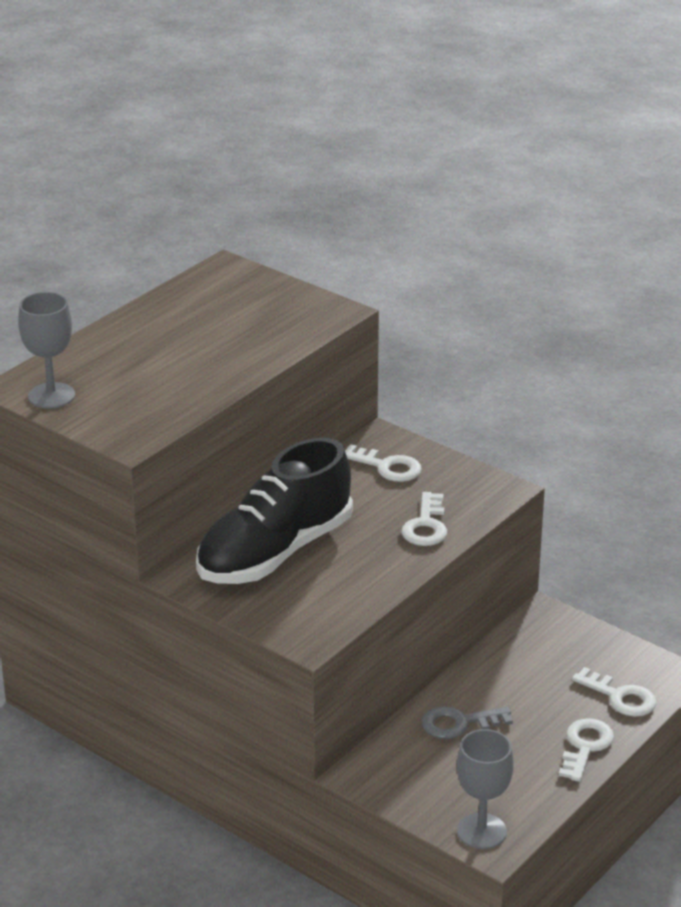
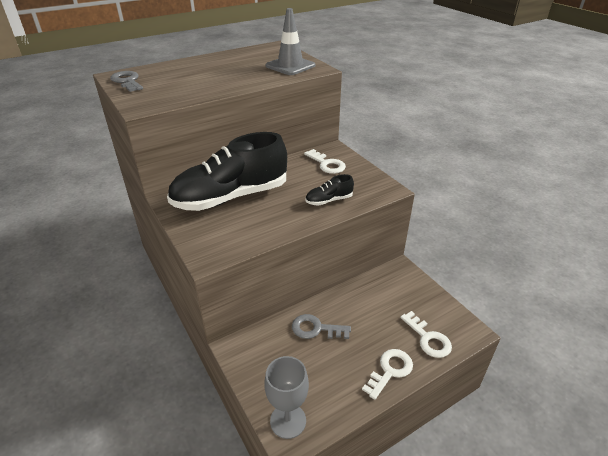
camera: 20 degrees right, 5 degrees up
(51, 396) = (127, 81): grey goblet -> grey key
(289, 313) = (290, 66): none -> grey traffic cone
(426, 526) = (329, 200): white key -> black shoe

